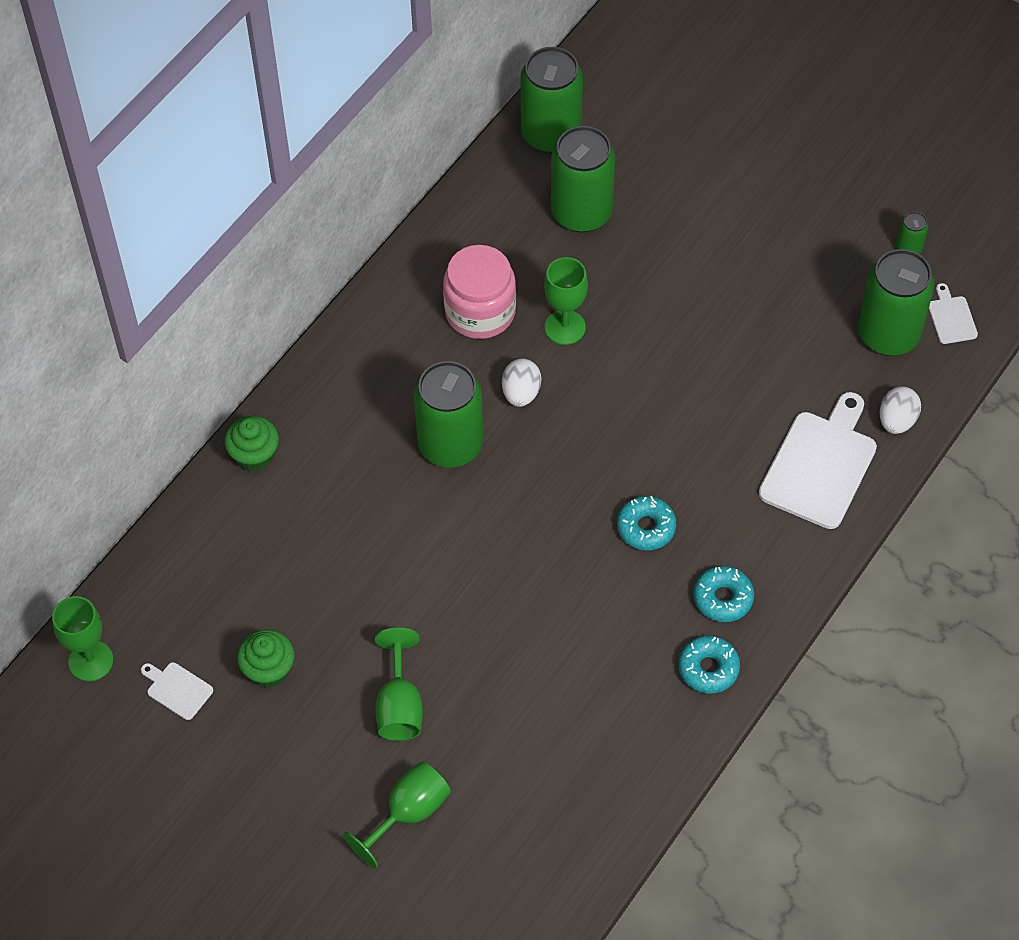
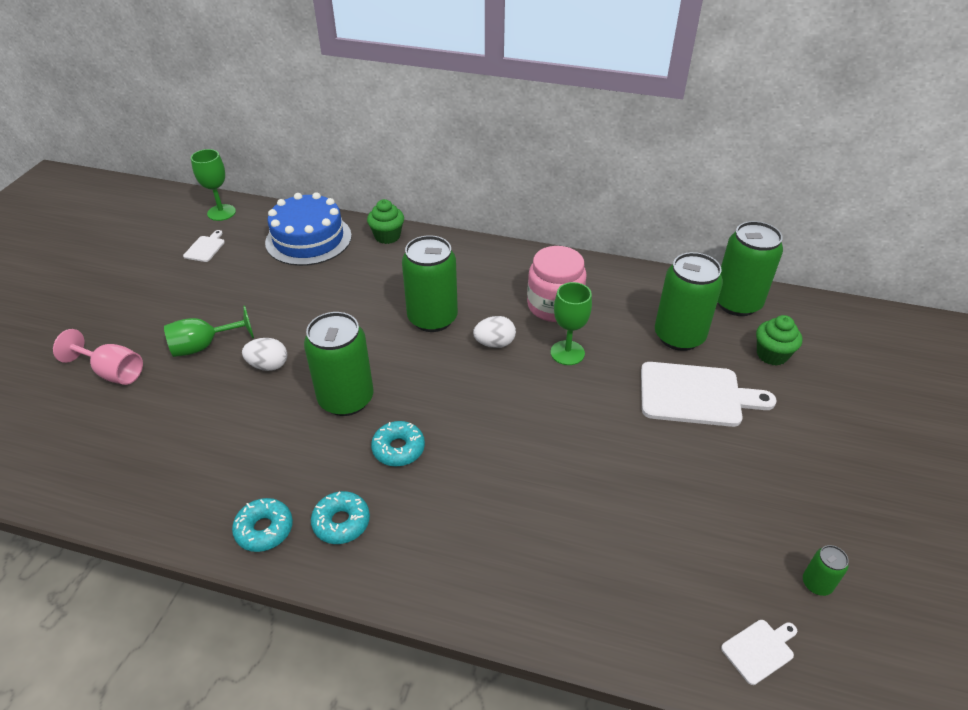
camera: 70 degrees right, 15 degrees down
(216, 554) = (308, 239): none -> blue cake
(269, 670) = (225, 280): green cupcake -> green cupcake (772, 355)
(408, 813) = (112, 372): green goblet -> pink goblet
(820, 465) = (515, 567): white cutting board -> white cutting board (696, 395)
(888, 334) = (700, 590): green can -> green can (346, 399)
(897, 421) = (599, 626): white egg -> white egg (268, 365)

